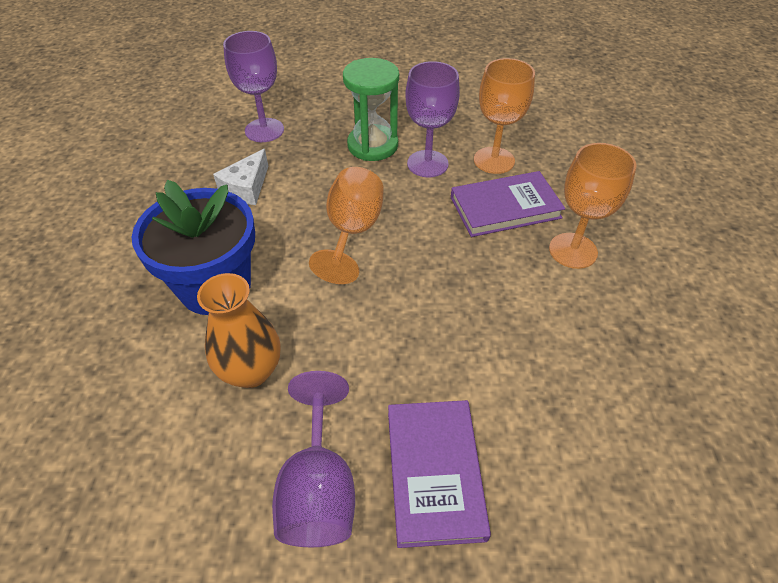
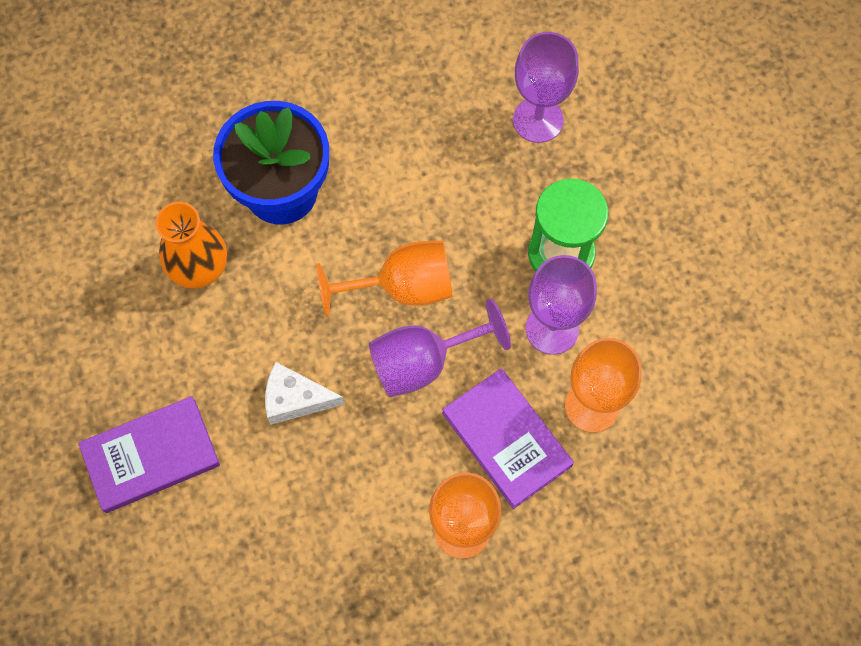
camera: 70 degrees right, 20 degrees up
(246, 188) = (429, 150): white cheese -> white cheese (295, 399)
(318, 489) = (111, 370): purple goblet -> purple goblet (423, 362)

